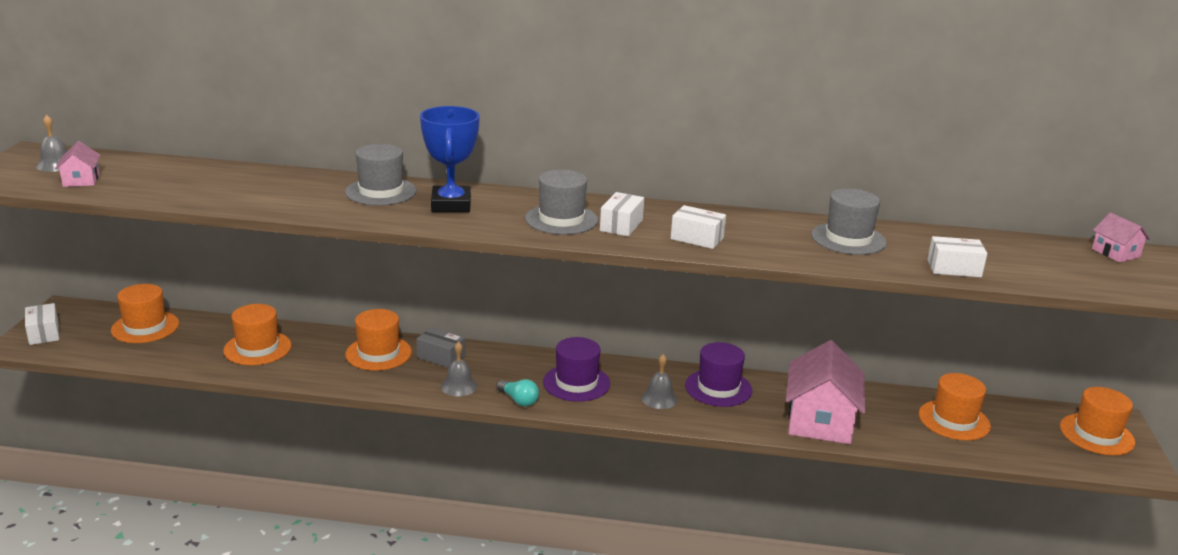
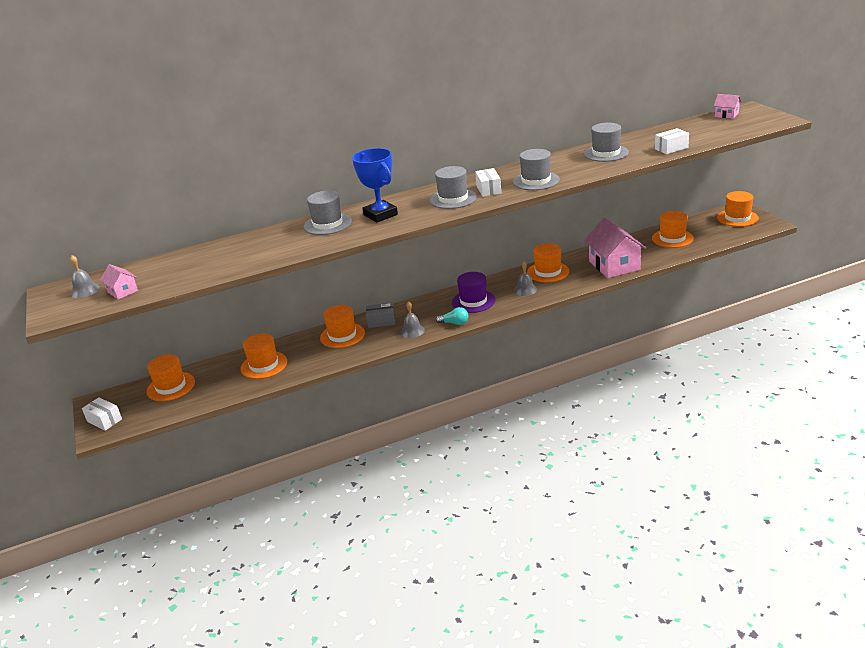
camera: 25 degrees left, 5 degrees up
(697, 238) = (536, 181): white box -> grey hat
(718, 388) = (548, 272): purple hat -> orange hat

